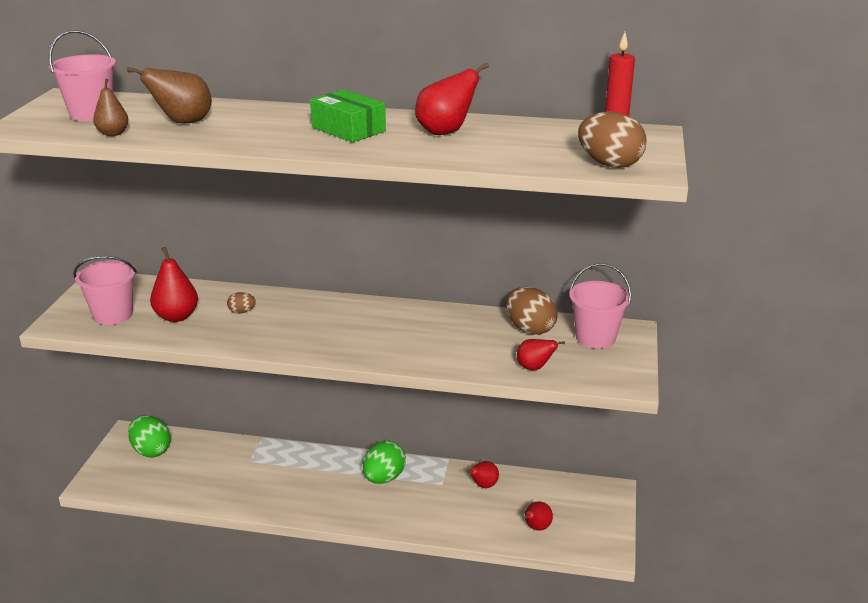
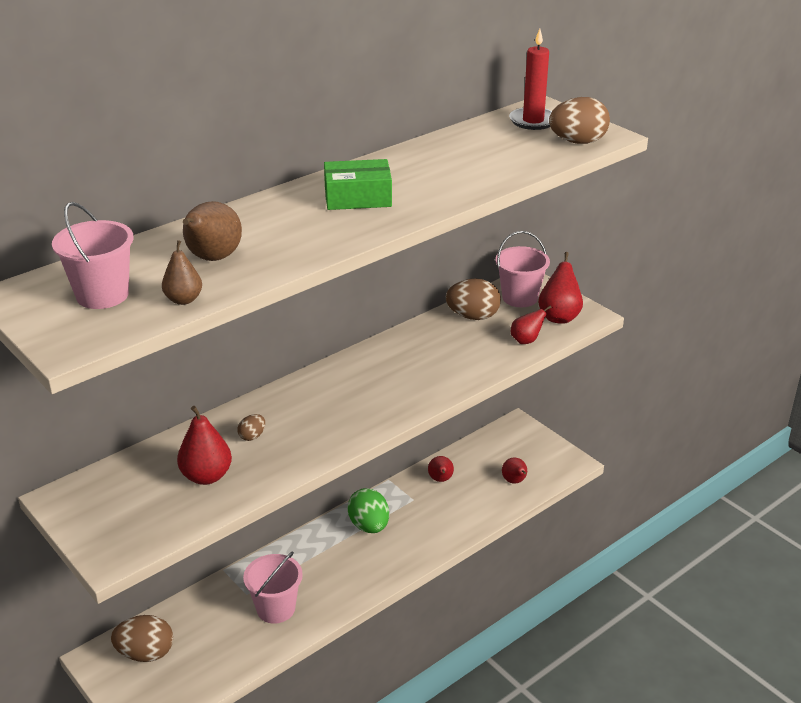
camera: 50 degrees left, 5 degrees up
(113, 315) = (145, 514): pink bucket -> pink bucket (276, 608)
(151, 451) = (146, 653): green egg -> brown egg
(445, 132) = (427, 166): red pear -> red pear (559, 317)

